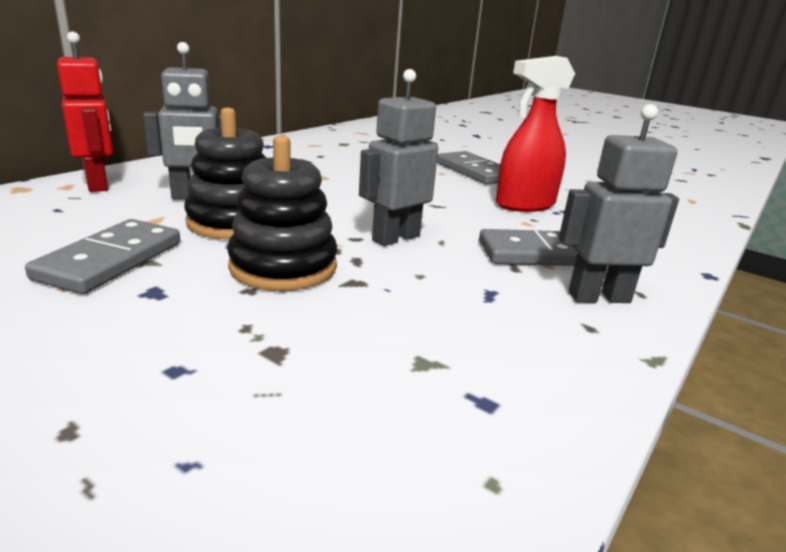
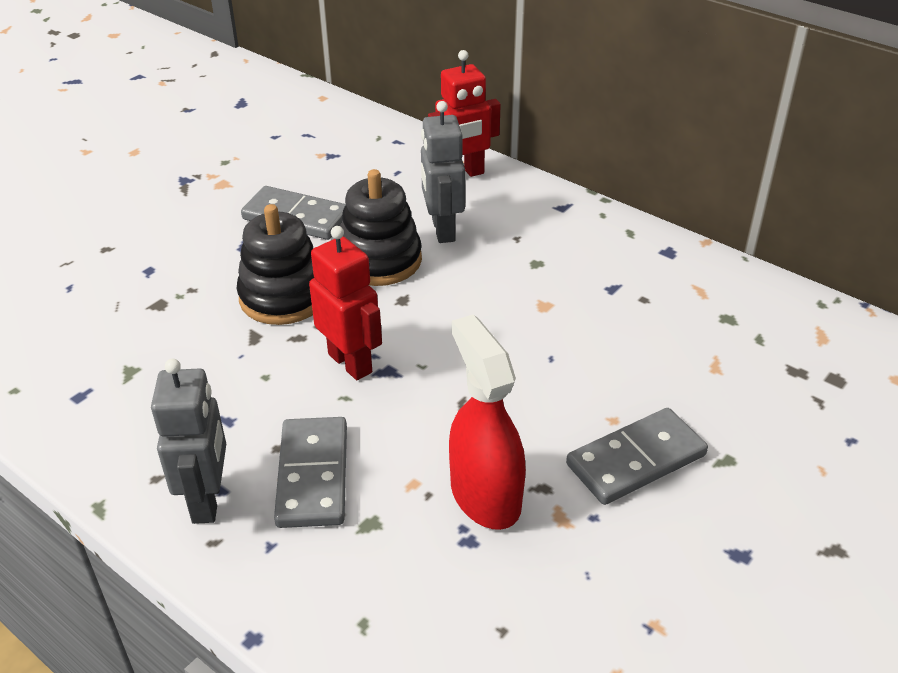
camera: 95 degrees right, 15 degrees up
(395, 238) = (350, 363): grey robot -> red robot

